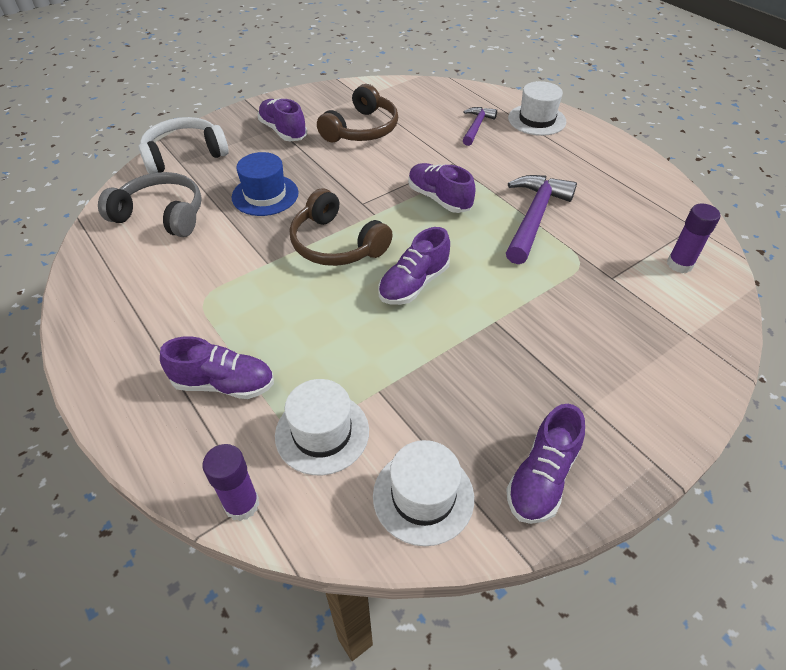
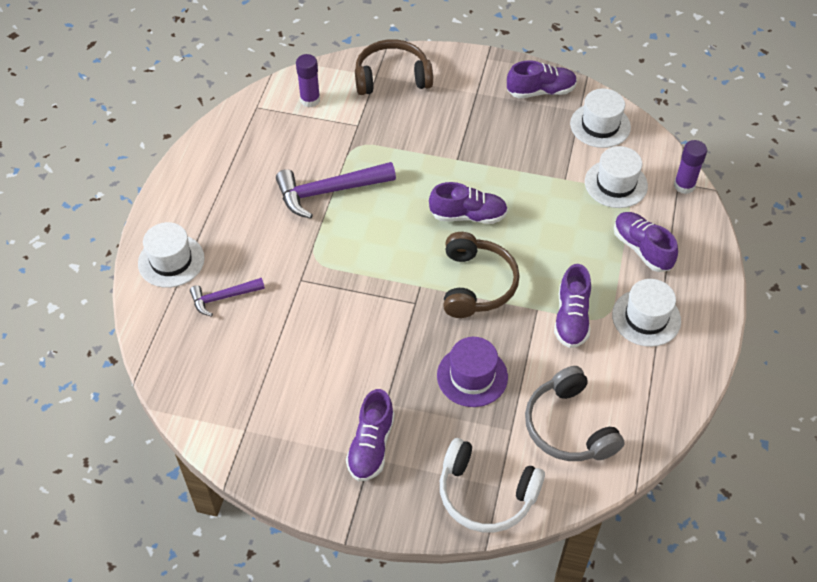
camera: 130 degrees left, 5 degrees up
(163, 325) = (646, 318): none -> white hat
(265, 195) = (472, 376): blue hat -> purple hat
(361, 129) = (308, 383): brown headphones -> brown headphones (392, 77)
(439, 198) = (361, 259): purple shoe -> purple shoe (571, 318)

